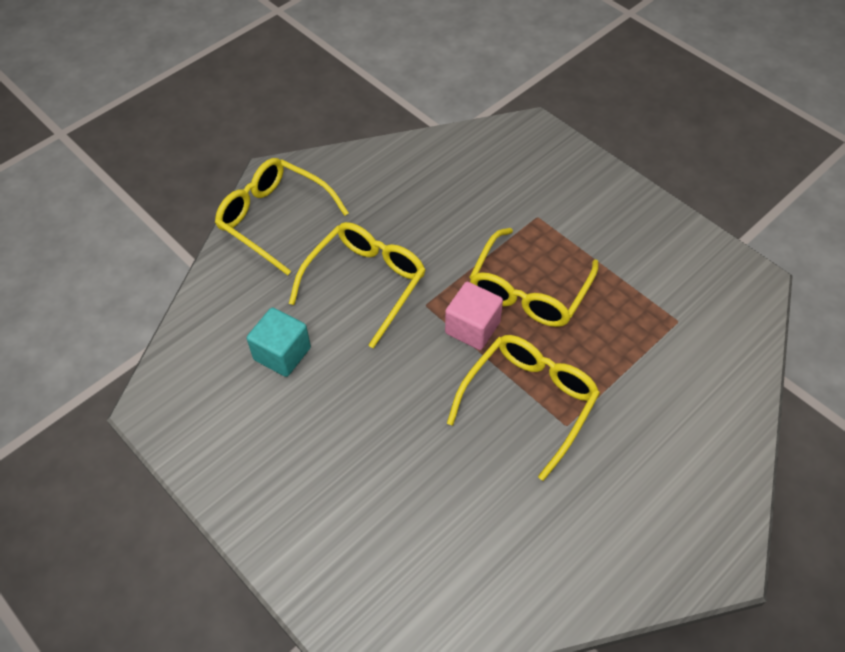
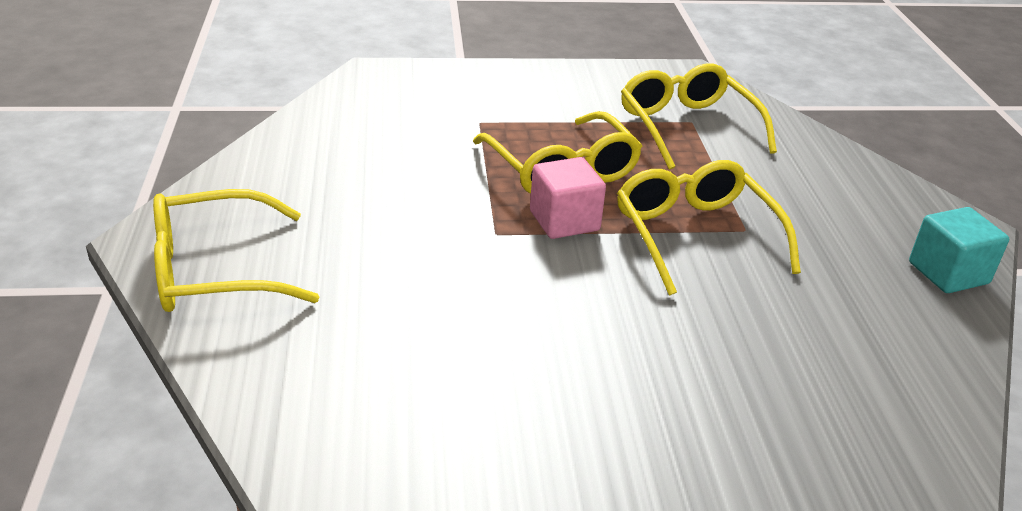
camera: 55 degrees left, 20 degrees down
(282, 353) = (426, 367): turquoise cube -> turquoise cube (948, 273)
(366, 283) = (411, 255): yellow glasses -> yellow glasses (687, 127)

